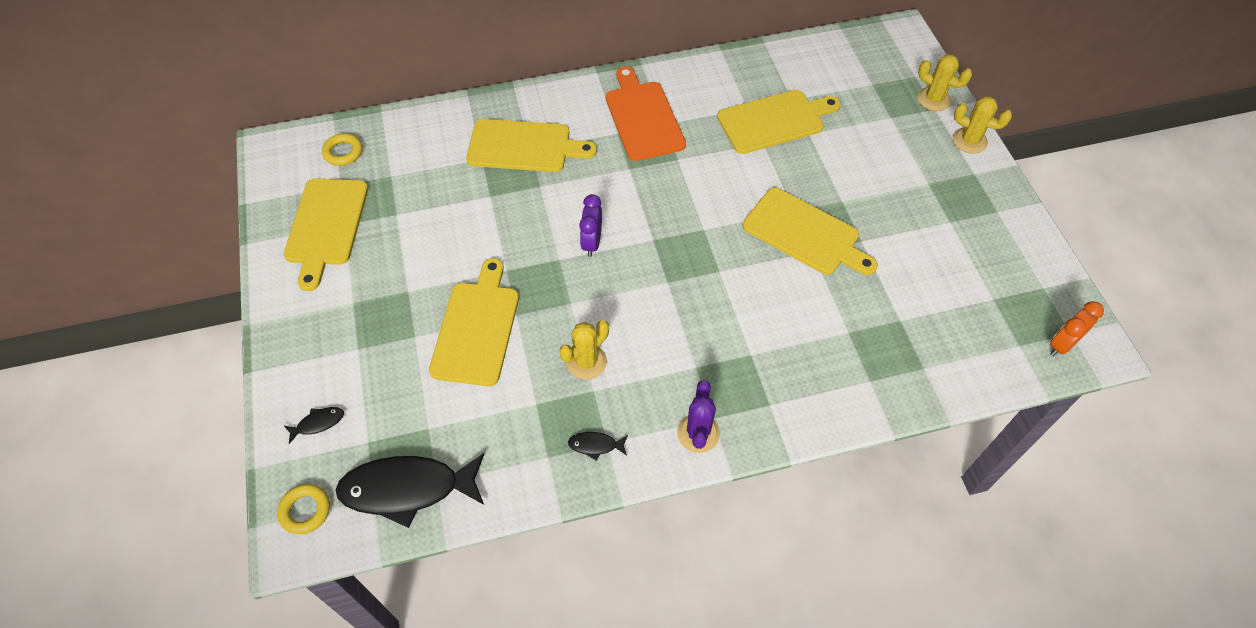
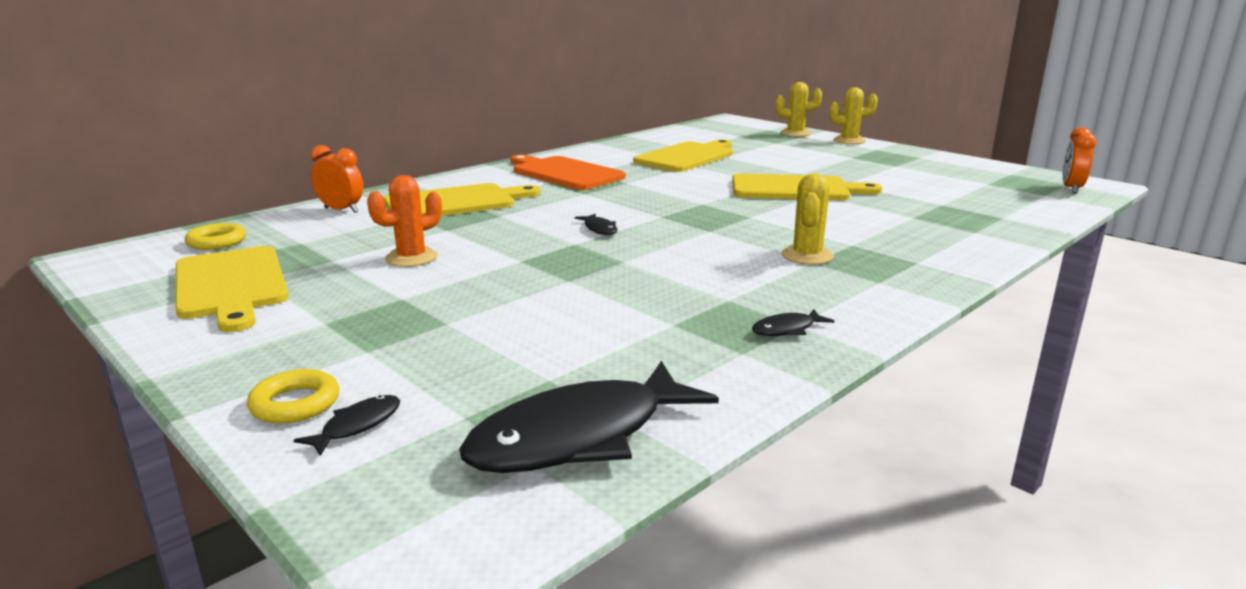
camera: 30 degrees left, 35 degrees down
(305, 510) = (416, 517): yellow ring -> yellow ring (295, 403)
(441, 127) = (341, 210): none -> orange clock
(443, 233) = (411, 258): none -> orange cactus
(477, 328) = (528, 298): yellow cutting board -> none
(586, 362) = (693, 286): yellow cactus -> yellow cactus (807, 256)
(592, 243) = (599, 229): purple clock -> black fish
(698, 433) = (881, 293): purple cactus -> none

